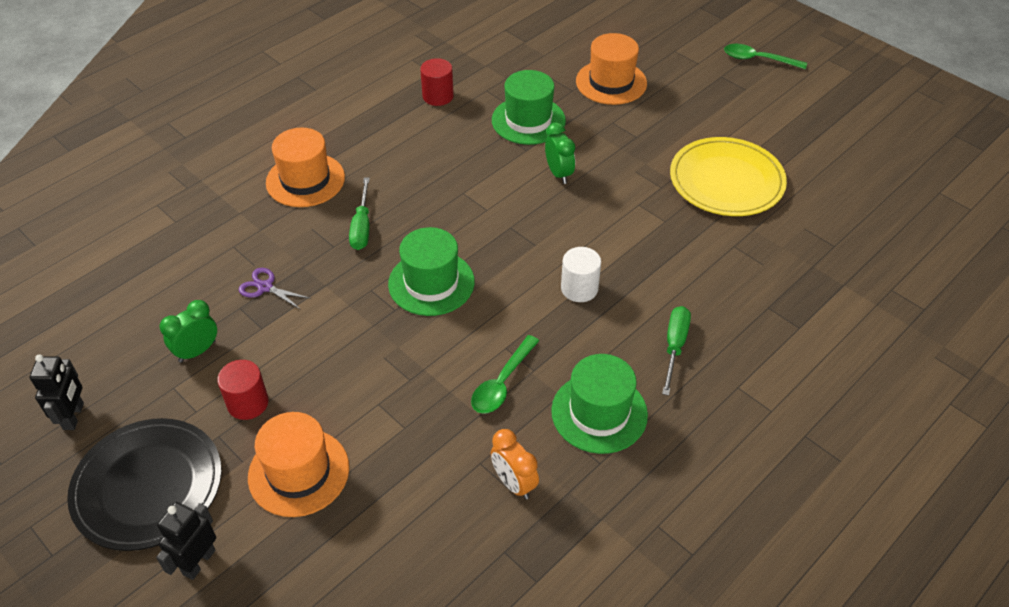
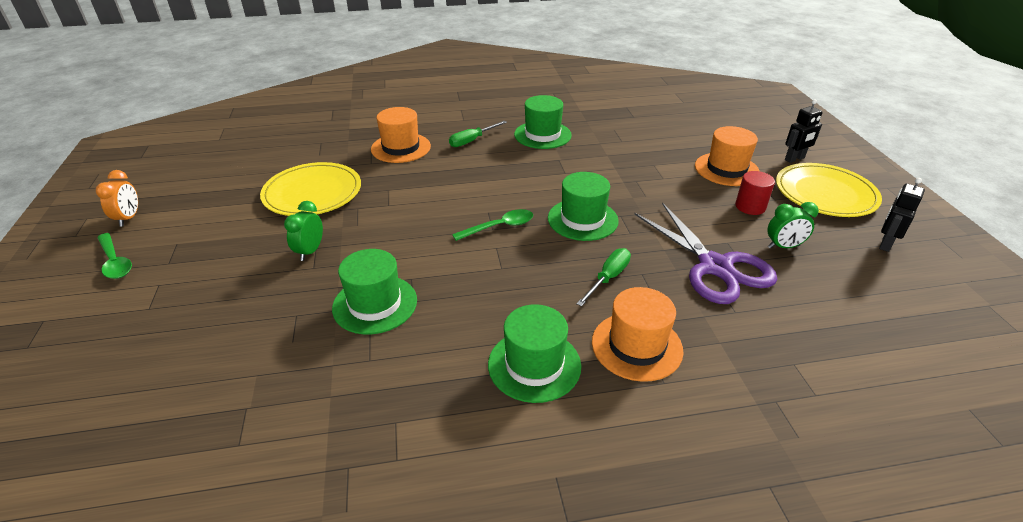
camera: 145 degrees left, 10 degrees down
(148, 486) = (825, 193): black plate -> yellow plate
(265, 287) = (715, 267): purple scissors -> purple scissors, size x2.45
(372, 135) = (534, 365): none -> green hat
(438, 96) = (424, 380): red cylinder -> none
(502, 383) = (582, 161): green spoon -> green spoon (499, 227)
(514, 483) = (610, 130): orange clock -> orange clock (129, 218)
(559, 173) = (412, 248): green clock -> green clock (310, 251)
(579, 288) = (489, 180): white cylinder -> none
(611, 82) = (254, 304): orange hat -> orange hat (401, 148)

